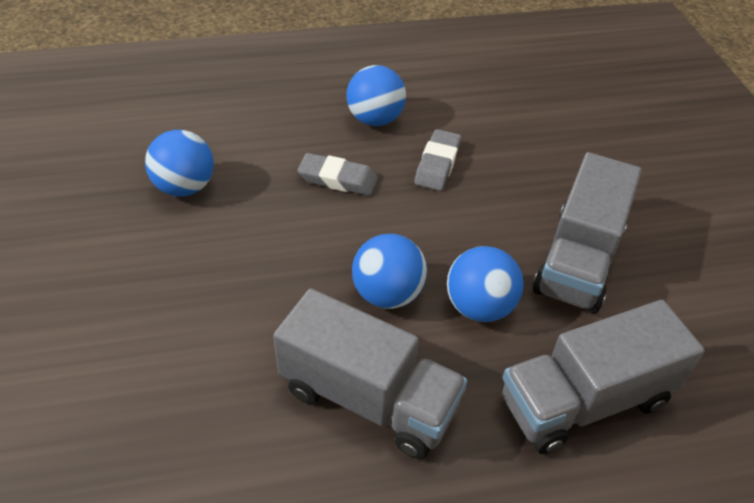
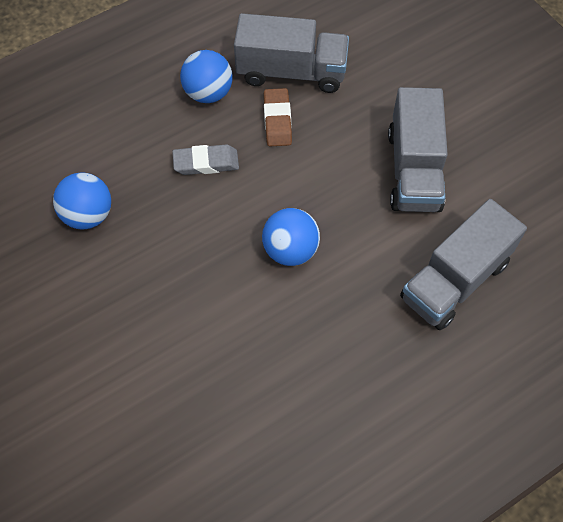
camera: 20 degrees left, 15 degrees up
(368, 398) = (313, 335): grey truck -> grey truck (291, 72)
(437, 164) = (277, 120): grey eraser -> brown eraser
(479, 307) = (359, 235): blue ball -> none

